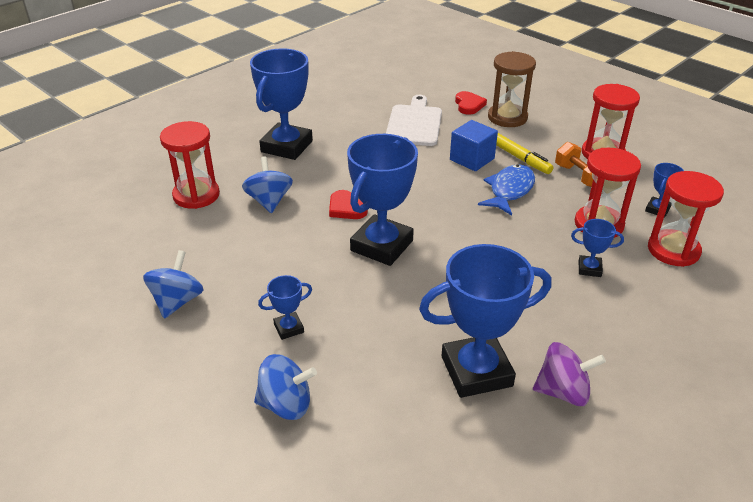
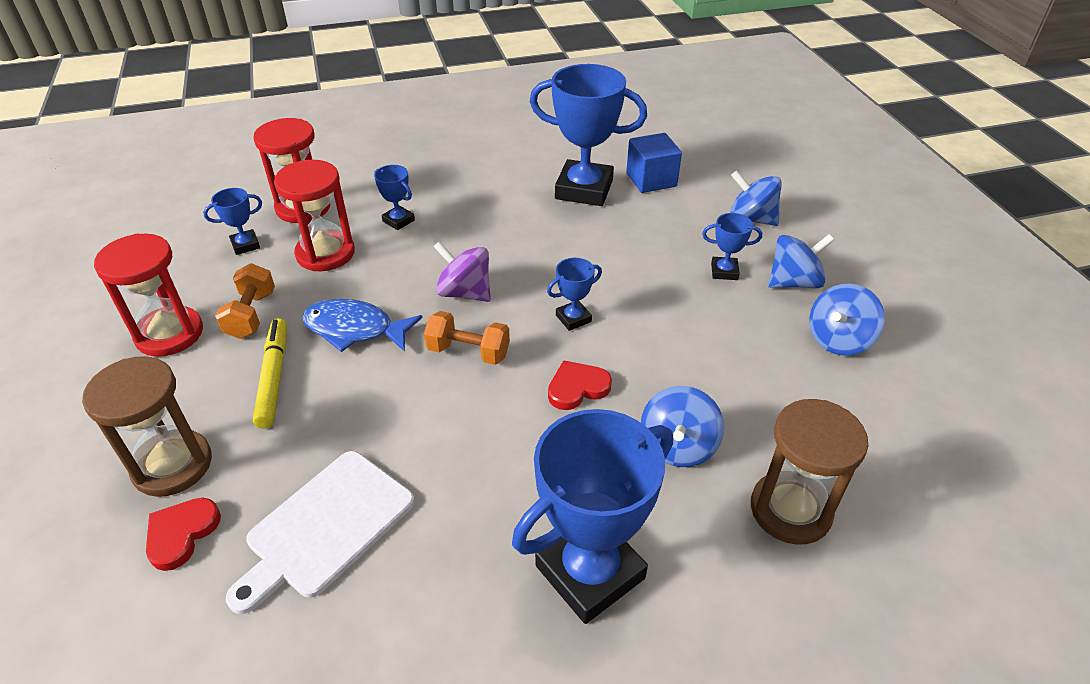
camera: 150 degrees left, 5 degrees up
(196, 195) = (790, 510): red hourglass -> brown hourglass
(223, 341) = (794, 282): none -> blue spinning top
(346, 208) = (577, 388): red heart -> red heart turned 105 degrees counterclockwise
(382, 246) = (573, 318): blue trophy -> blue trophy, size x0.45
(428, 203) = (468, 352): none -> orange dumbbell
(472, 159) = (335, 400): blue cube -> blue cube (651, 180)
(509, 190) = (355, 329): blue fish -> blue fish turned 45 degrees clockwise
(563, 391) = (534, 160): purple spinning top -> purple spinning top (465, 292)

